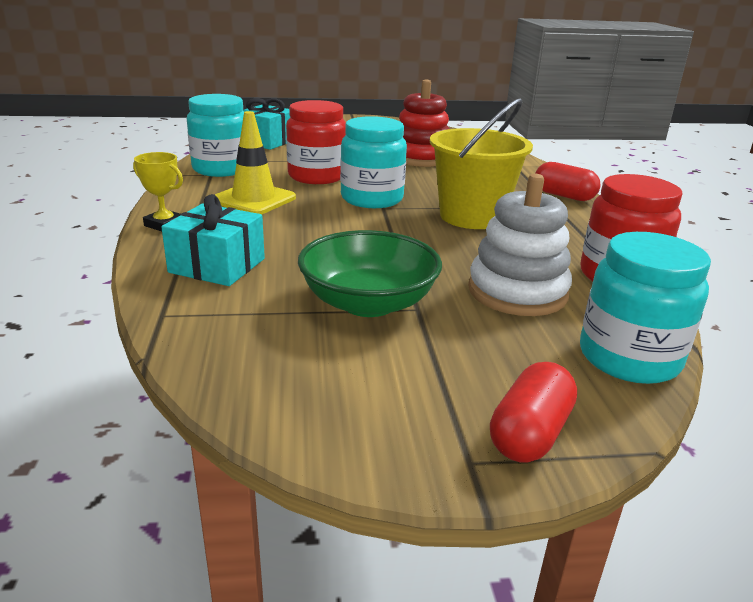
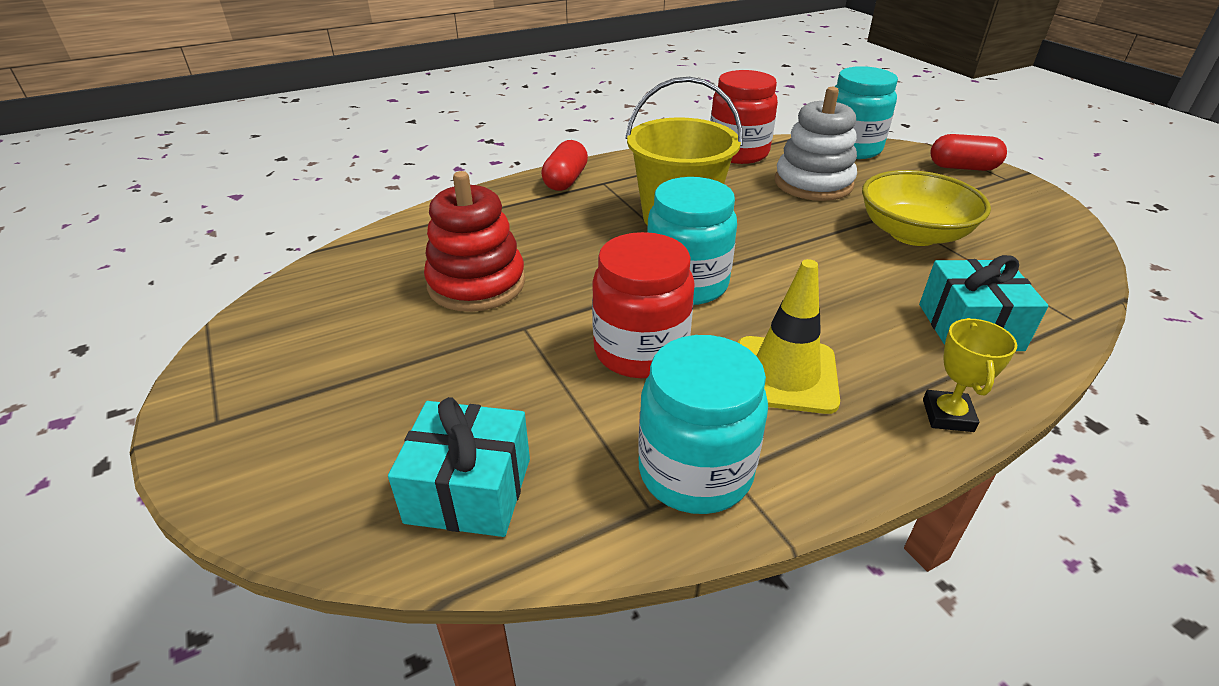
camera: 110 degrees left, 10 degrees up
(368, 303) = (913, 234): green bowl -> yellow bowl

